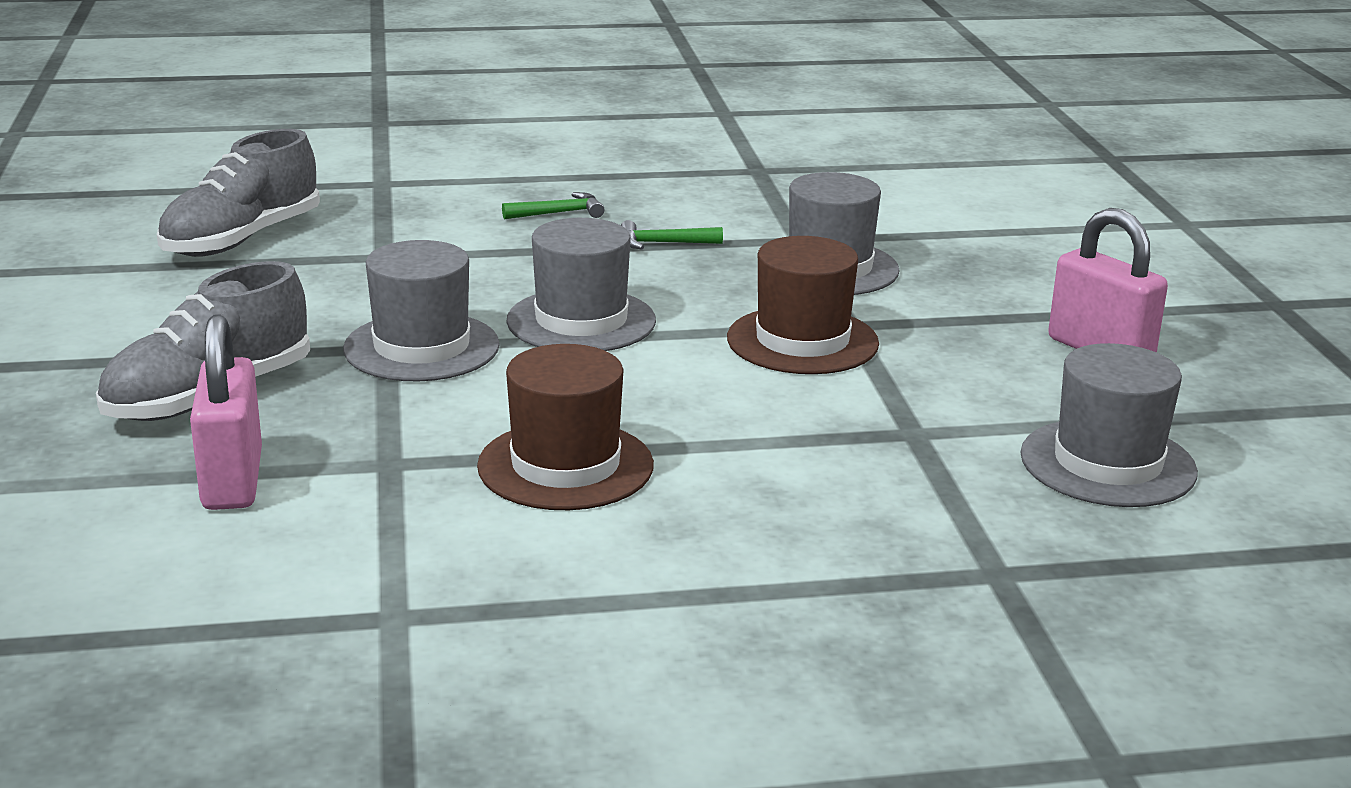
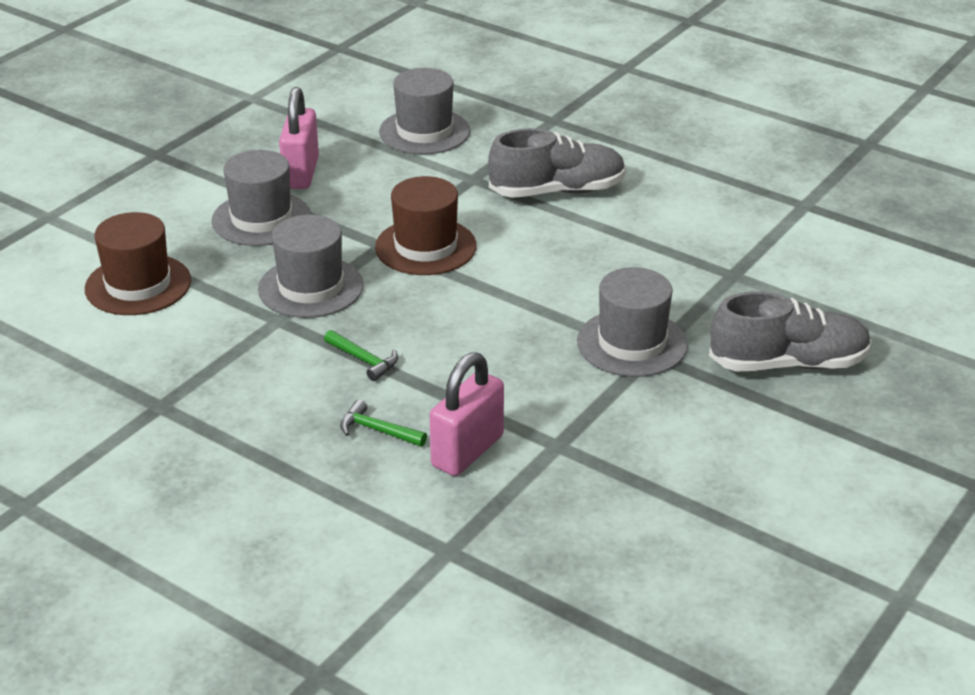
camera: 135 degrees left, 10 degrees up
(232, 480) = (819, 300): pink padlock -> pink padlock (467, 451)
(242, 239) = (637, 523): grey shoe -> grey shoe (557, 191)
(565, 466) = (652, 235): brown hat -> brown hat (138, 285)
(581, 321) = (516, 318): grey hat -> grey hat (261, 219)

